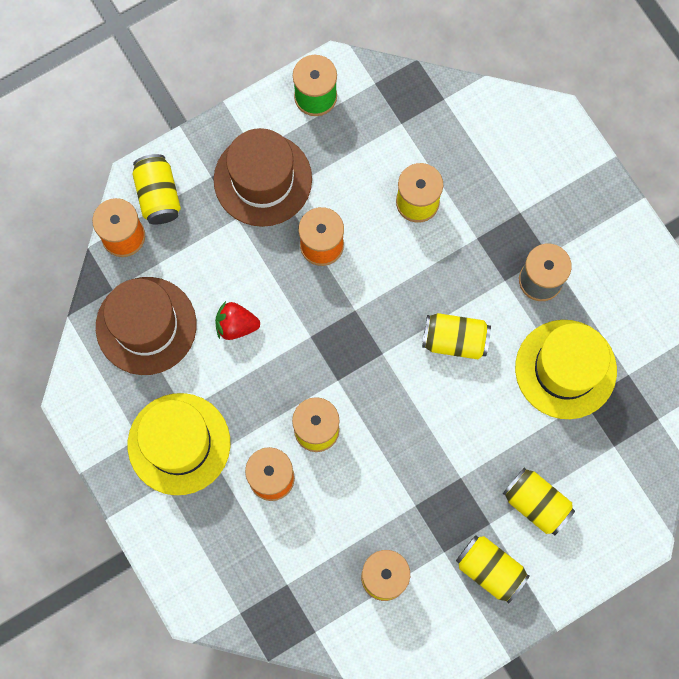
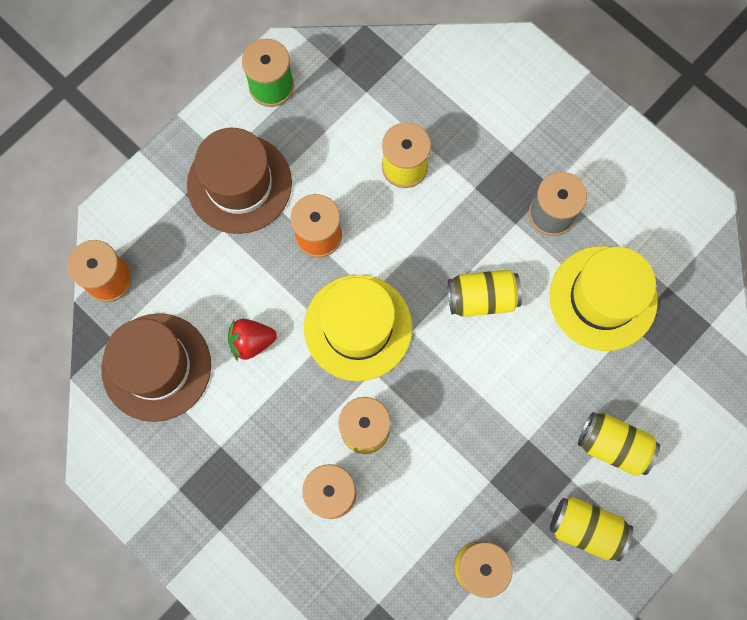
camera: 15 degrees left, 0 degrees up
(158, 196) = (135, 228): yellow can -> none
(179, 444) = (223, 483): yellow hat -> yellow hat (358, 327)

